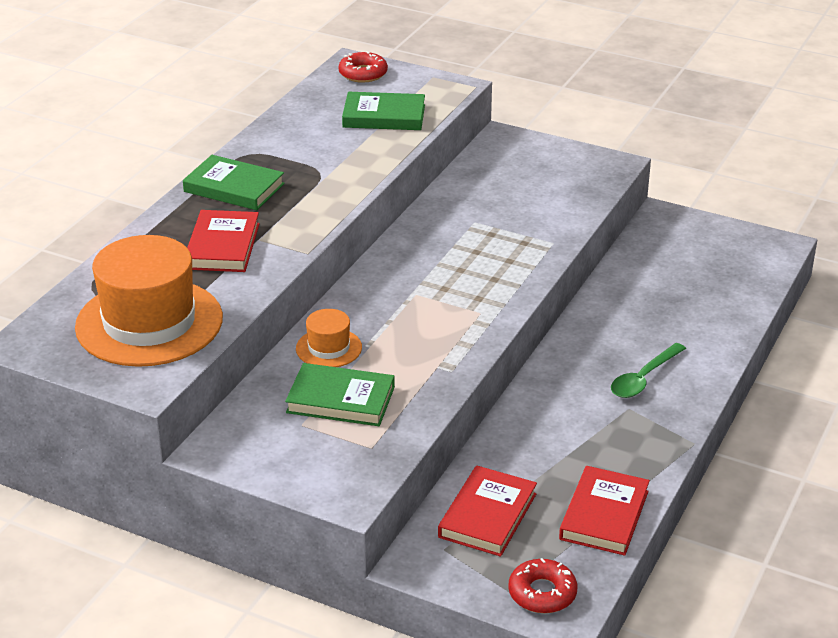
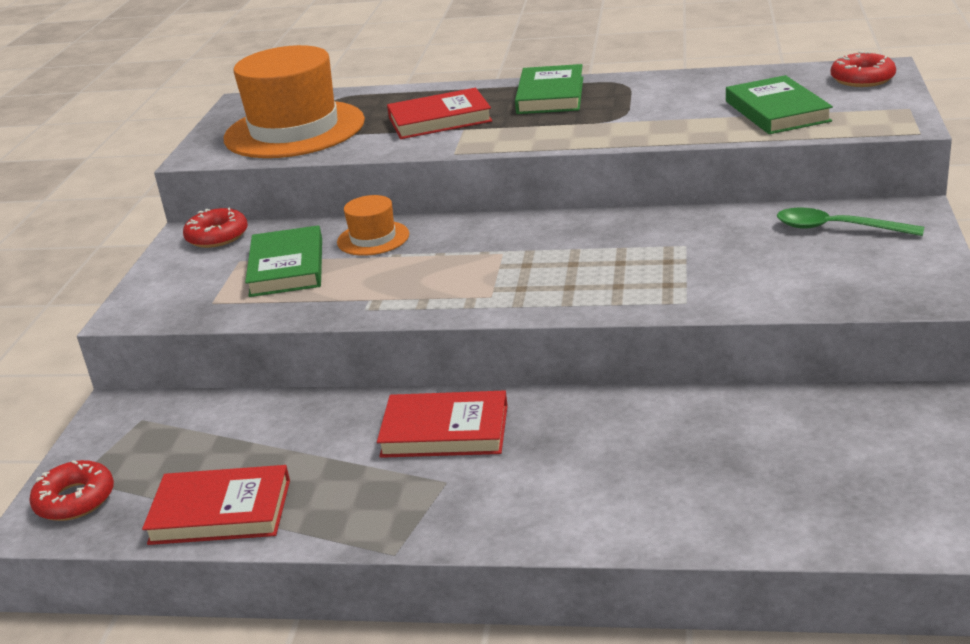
camera: 75 degrees right, 5 degrees down
(234, 432) = (217, 236): none -> red donut
(487, 515) = (202, 431): red book -> red book (445, 431)
(643, 378) = (519, 479): green spoon -> green spoon (837, 228)

